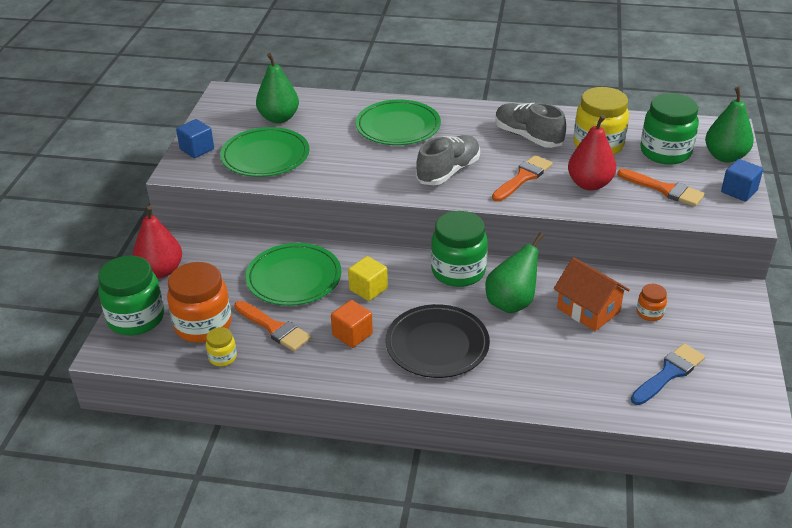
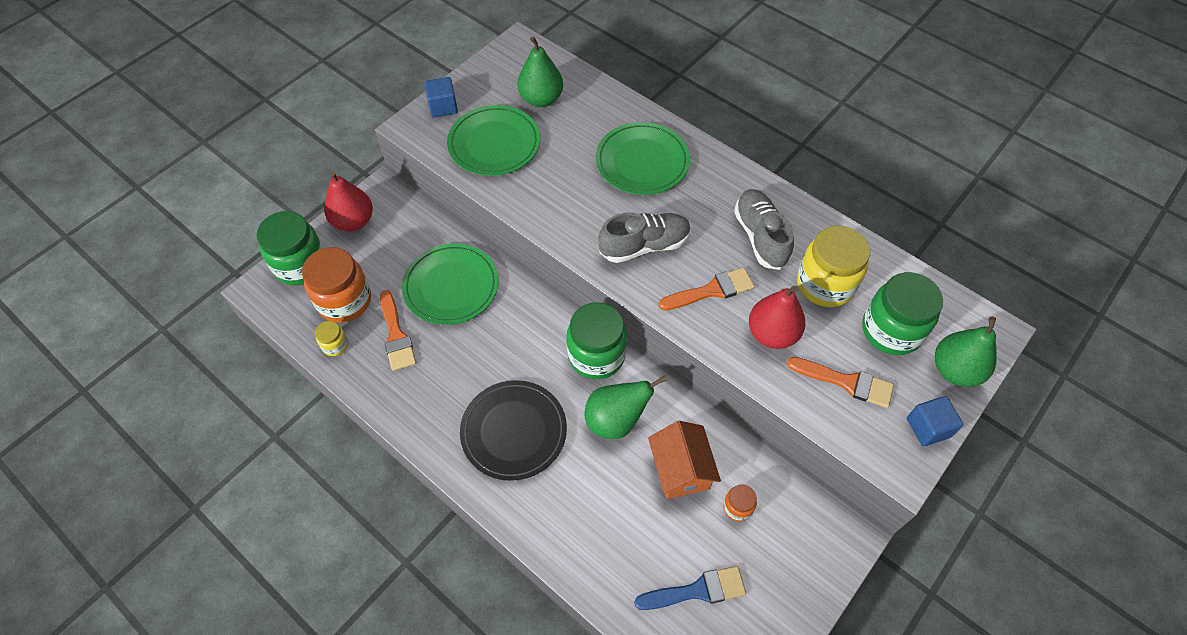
camera: 30 degrees right, 20 degrees up
(352, 334) = (452, 378): orange cube -> none
(368, 289) = (503, 333): yellow cube -> none
(664, 189) = (846, 382): orange brush -> orange brush turned 45 degrees counterclockwise

